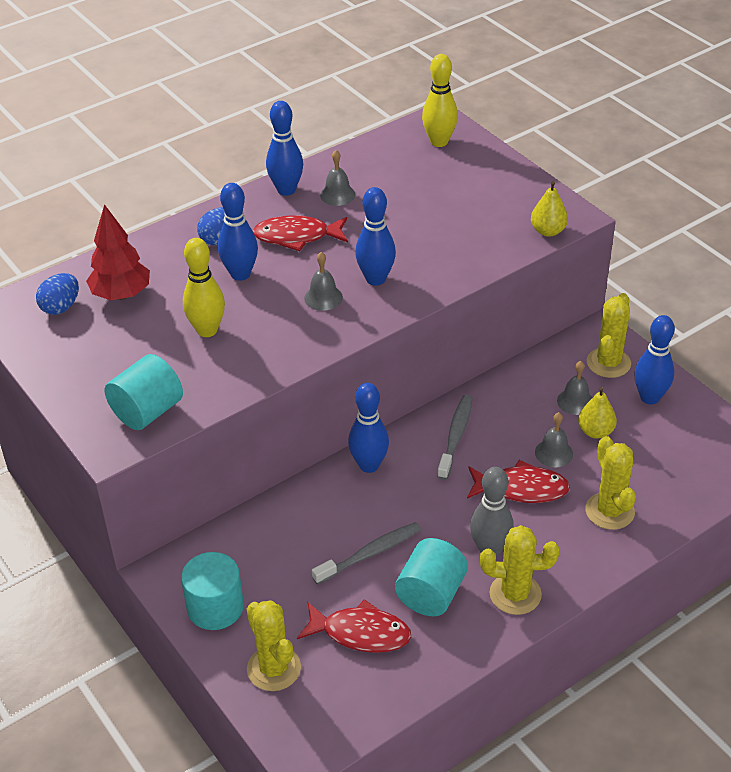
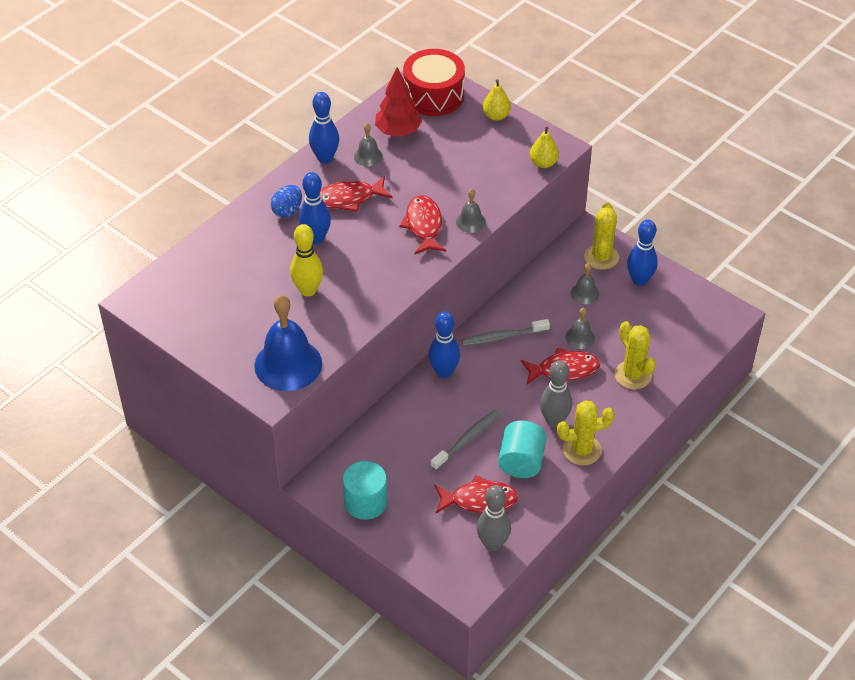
camera: 15 degrees left, 5 degrees up
(61, 307) = (183, 290): blue egg -> none
(121, 295) = (227, 272): red tree -> red tree (398, 132)
(147, 412) = (288, 364): turquoise cylinder -> blue bell
(274, 668) = (425, 538): yellow cactus -> none
(323, 297) = (388, 248): grey bell -> grey bell (470, 221)
(359, 695) = (492, 544): none -> grey bowling pin
(375, 279) = (424, 225): blue bowling pin -> red fish
(439, 142) = (433, 95): yellow bowling pin -> red drum
(456, 436) = (502, 337): grey toothbrush -> grey toothbrush turned 105 degrees counterclockwise
(595, 431) = (606, 315): yellow pear -> yellow pear (496, 116)

